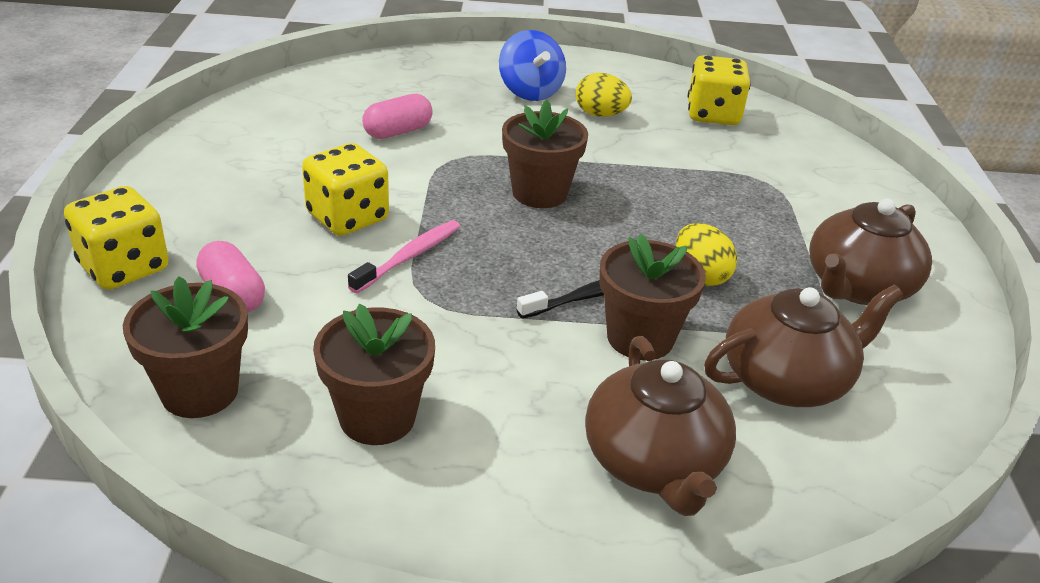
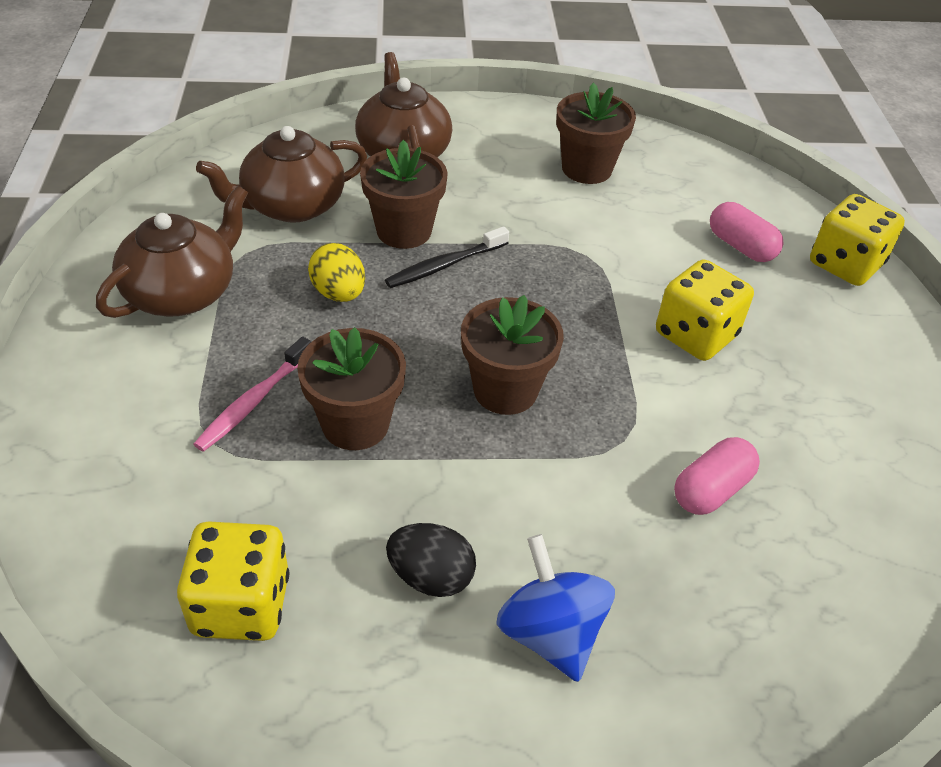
camera: 175 degrees right, 10 degrees up
(200, 391) = (709, 178): brown flower pot -> brown flower pot (355, 424)
(409, 257) = (616, 293): pink toothbrush -> pink toothbrush (253, 402)
(600, 115) = (431, 577): yellow egg -> black egg

